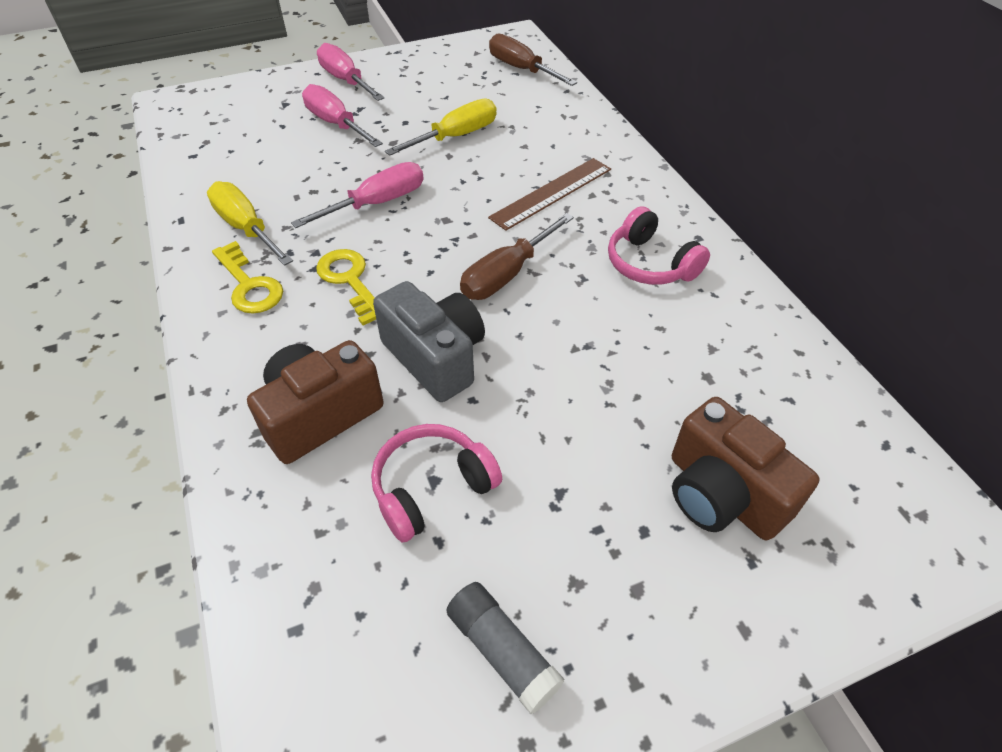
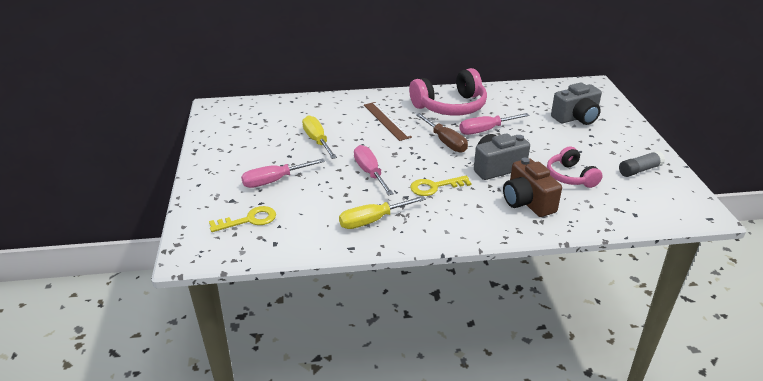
camera: 75 degrees left, 15 degrees down
(249, 285) = (427, 221): yellow key -> yellow key (249, 220)
(346, 80) = (219, 173): pink screwdriver -> pink screwdriver (485, 130)
(521, 69) = (257, 110): brown screwdriver -> none
(650, 264) = (450, 106): pink headphones -> pink headphones, size x1.69
(722, 494) = (576, 118): brown camera -> grey camera

